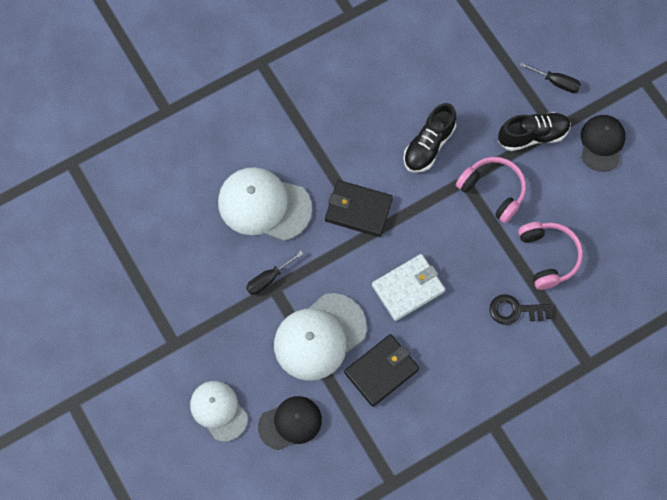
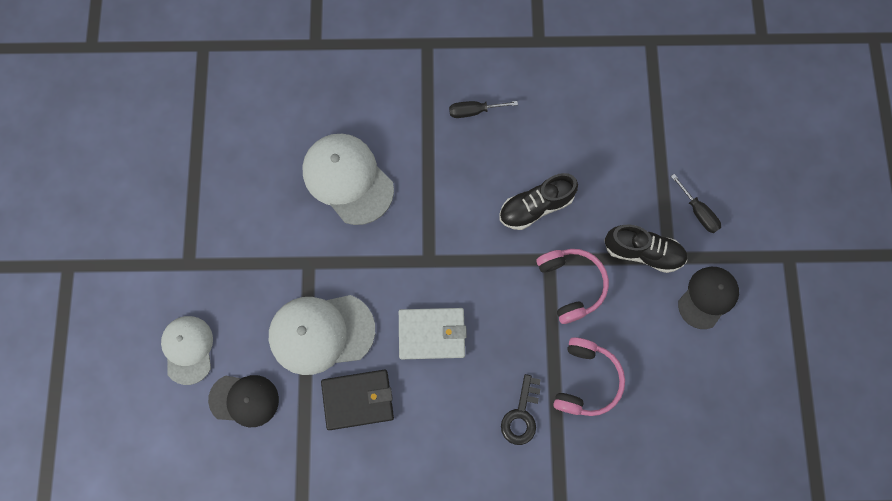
camera: 30 degrees right, 5 degrees up
(268, 279) = (309, 251): black screwdriver -> black screwdriver (474, 111)
(358, 210) = (431, 232): black wallet -> none
(515, 310) = (521, 415): black key -> black key turned 105 degrees counterclockwise

